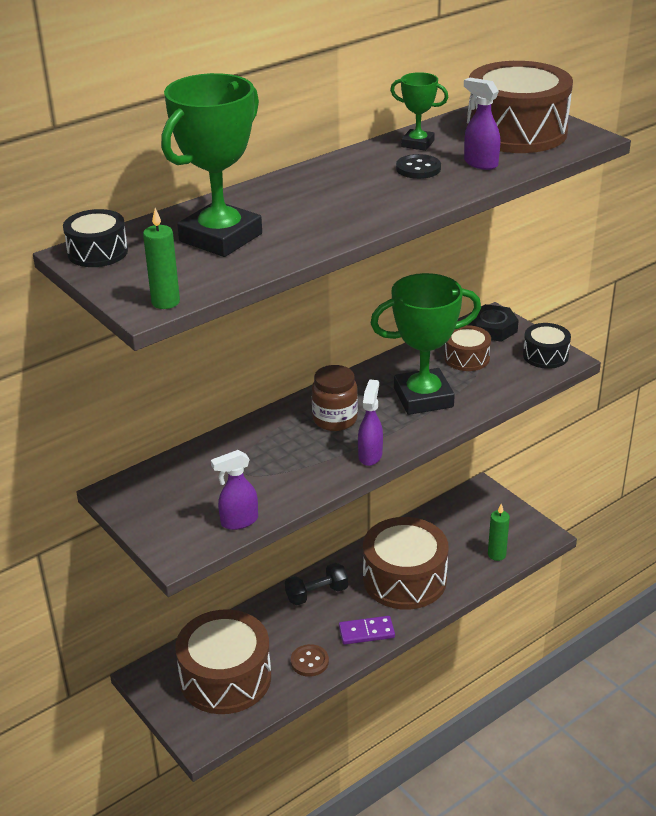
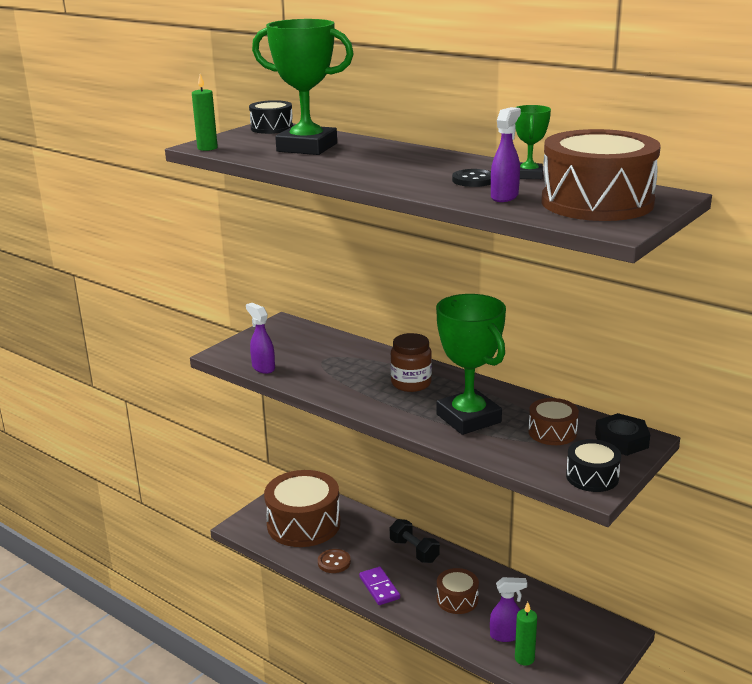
camera: 75 degrees right, 10 degrees down
(370, 455) = (367, 406): purple spray bottle -> purple spray bottle (506, 635)
(404, 579) = (457, 599): brown drum -> brown drum, size x0.51

